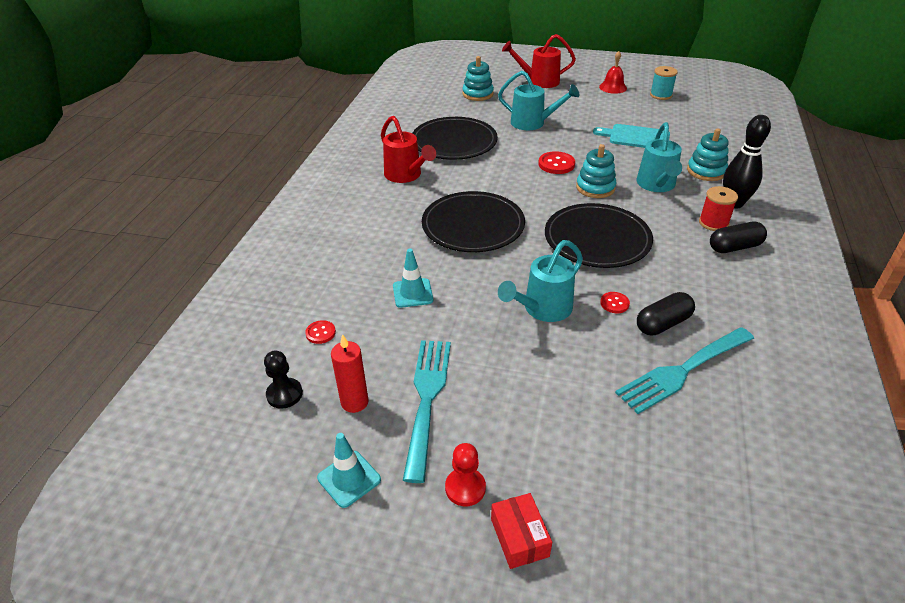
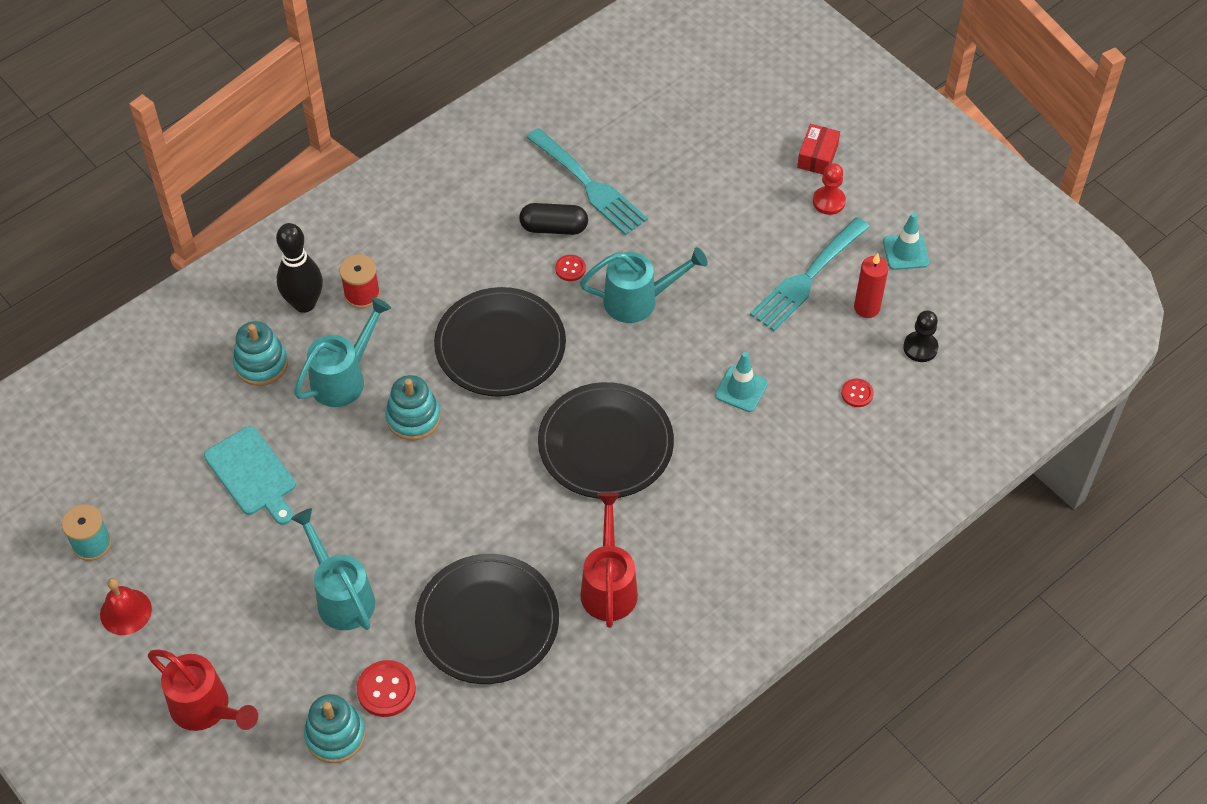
camera: 145 degrees left, 15 degrees up
(556, 164) = (409, 487): red button -> red button (386, 689)
(682, 371) = (589, 185): turquoise fork -> turquoise fork turned 45 degrees clockwise
(734, 247) = (385, 256): black capsule -> none

